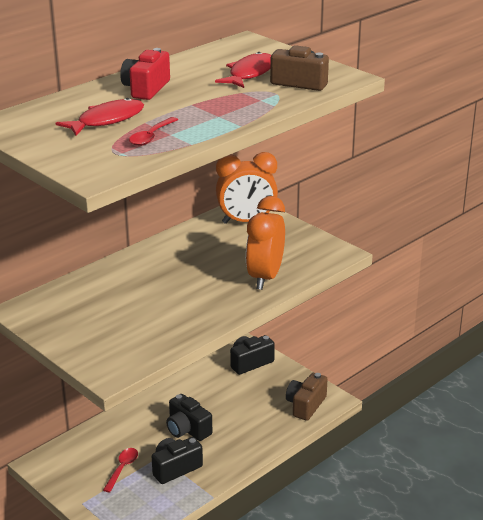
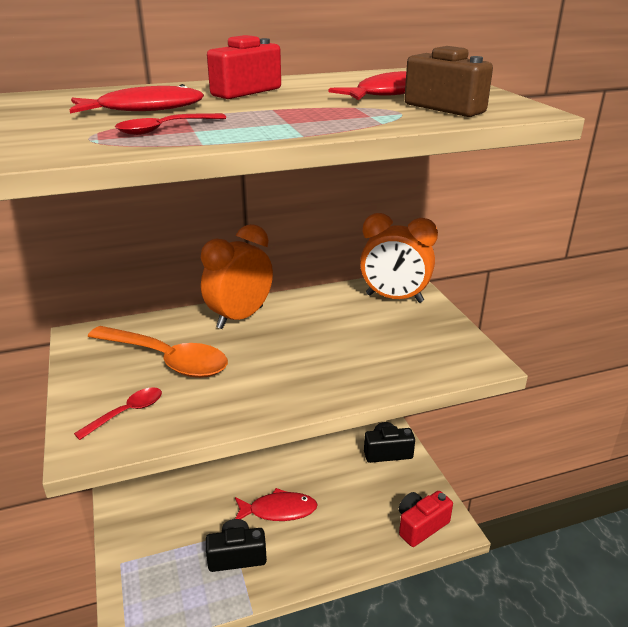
camera: 25 degrees right, 0 degrees up
(110, 308) = (167, 360): none -> orange spoon
(122, 468) = (186, 534): red spoon -> red spoon (127, 412)
(187, 429) = (279, 510): black camera -> red fish
(265, 277) = (369, 370): orange clock -> orange clock (240, 317)
(305, 405) = (420, 525): brown camera -> red camera

